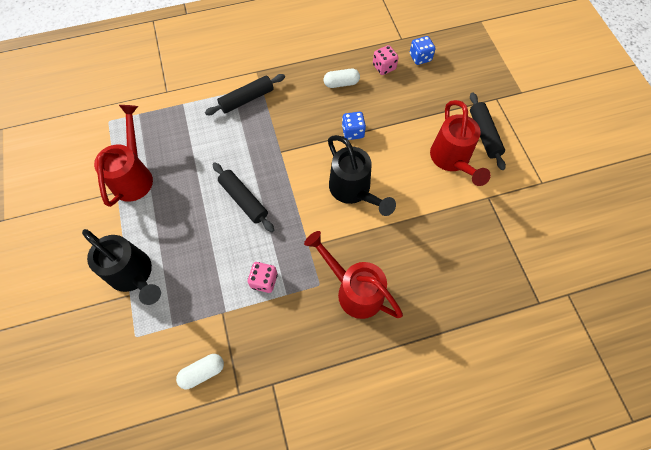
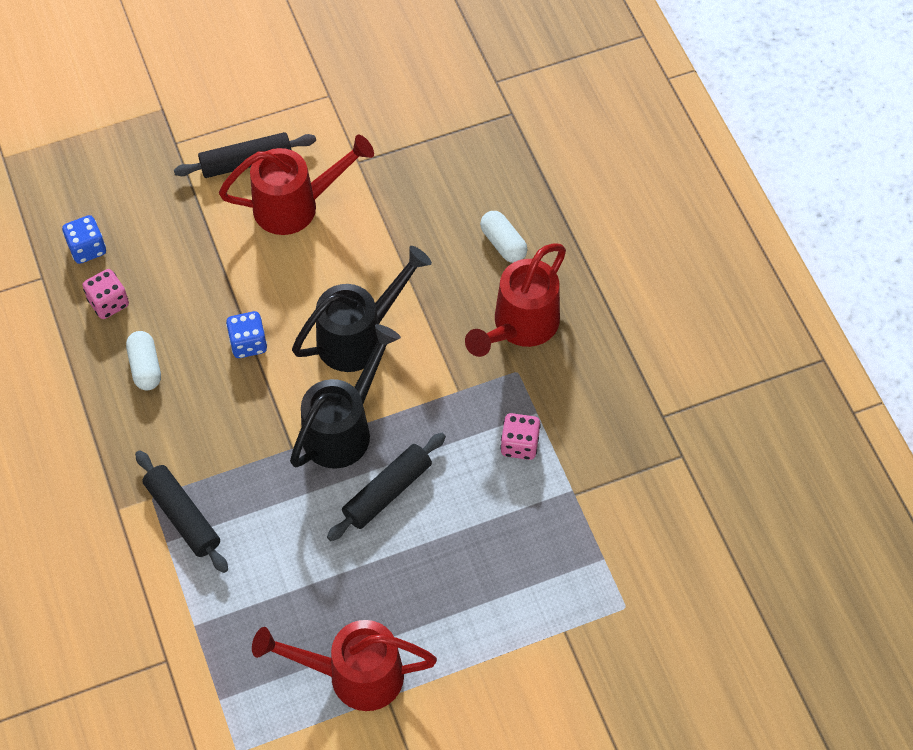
camera: 95 degrees left, 5 degrees down
(134, 275) = (532, 631): black watering can -> black watering can (343, 428)
(203, 372) = (661, 505): white capsule -> white capsule (503, 243)

